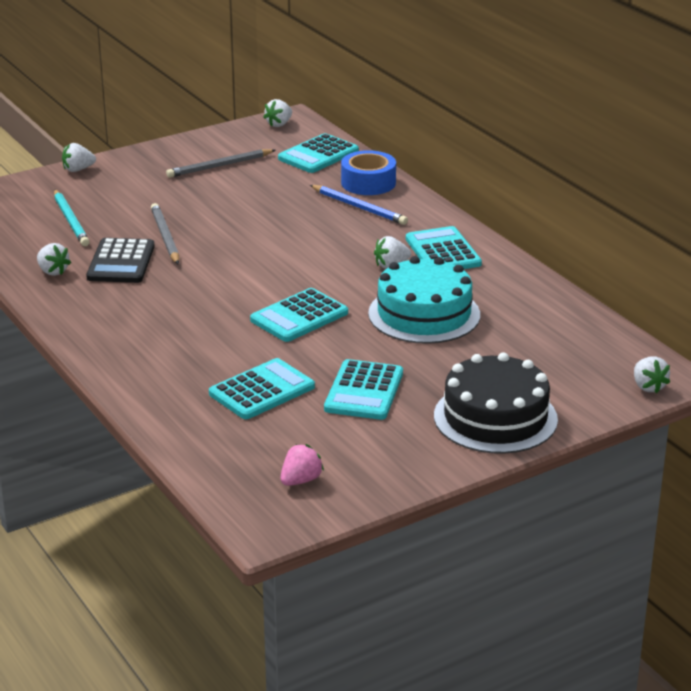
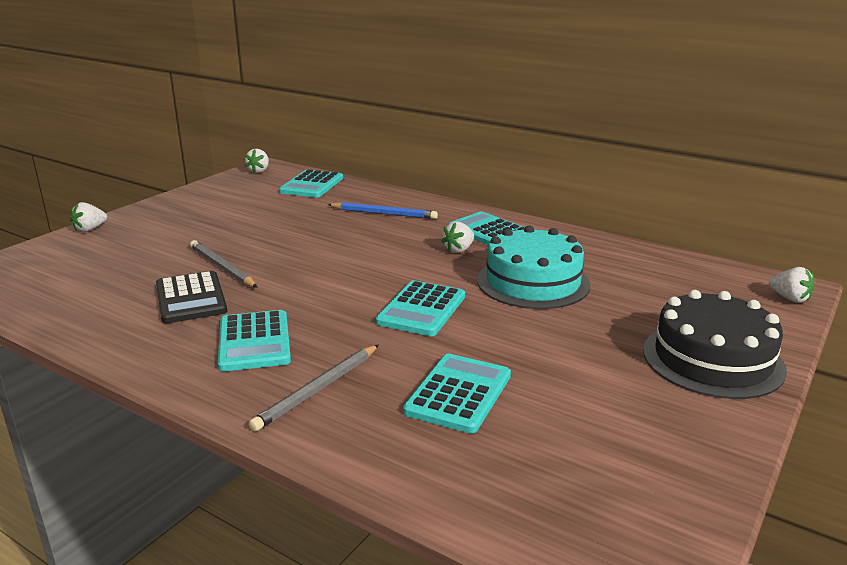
camera: 25 degrees left, 5 degrees down
(53, 271) = (116, 323): white strawberry -> none
(71, 220) = (108, 272): turquoise pencil -> none
(219, 166) = (231, 205): grey pencil -> grey pencil (318, 389)
(301, 480) = (615, 495): pink strawberry -> none
(364, 391) = (562, 366): turquoise calculator -> turquoise calculator (254, 341)
(368, 183) = (373, 196): blue tape -> none

